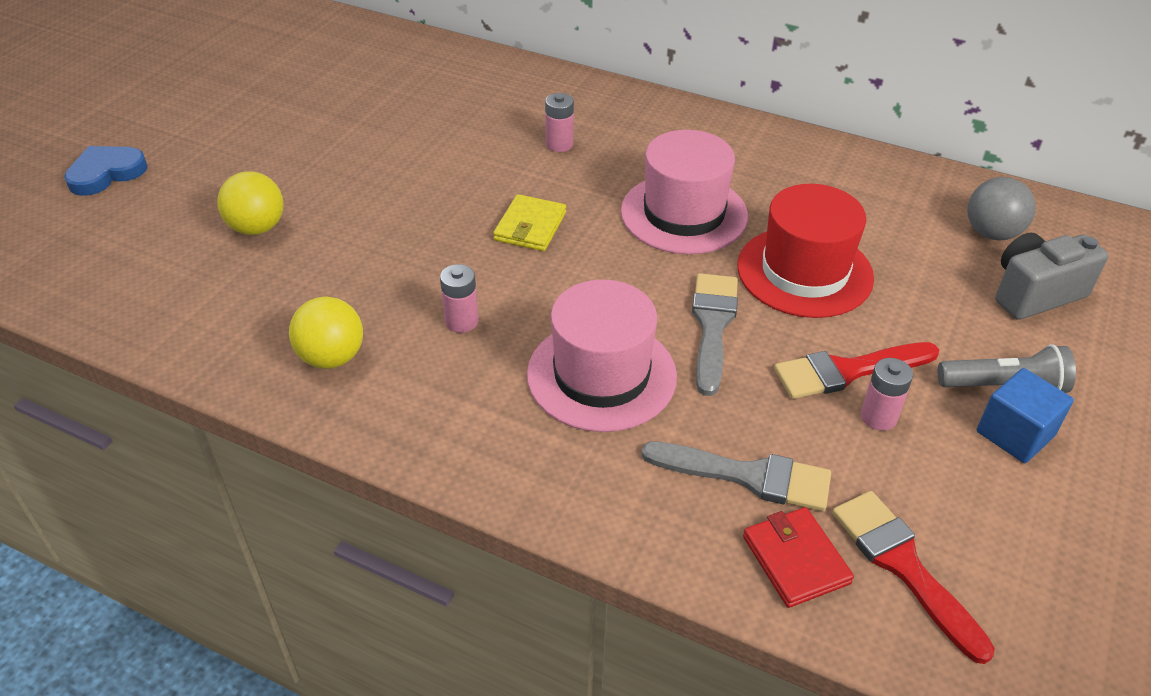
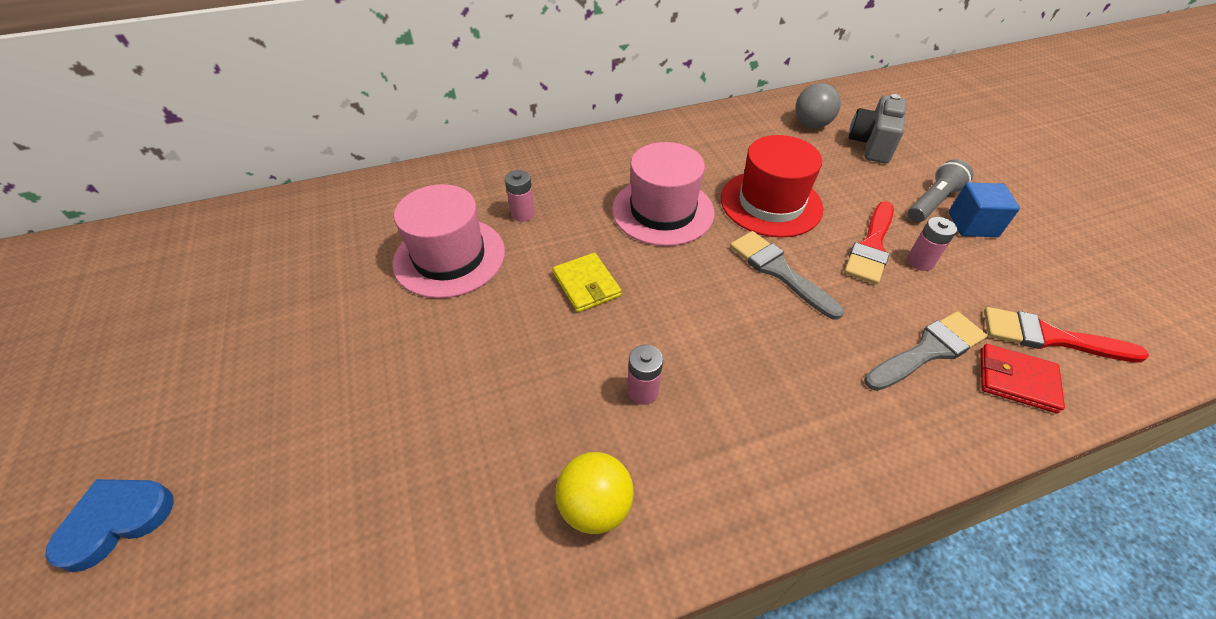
camera: 45 degrees left, 5 degrees up
(106, 173) = (116, 521): blue heart -> blue heart turned 45 degrees clockwise
(257, 228) = (370, 448): yellow ball -> none
(601, 375) = (774, 354): pink hat -> pink hat (449, 257)

